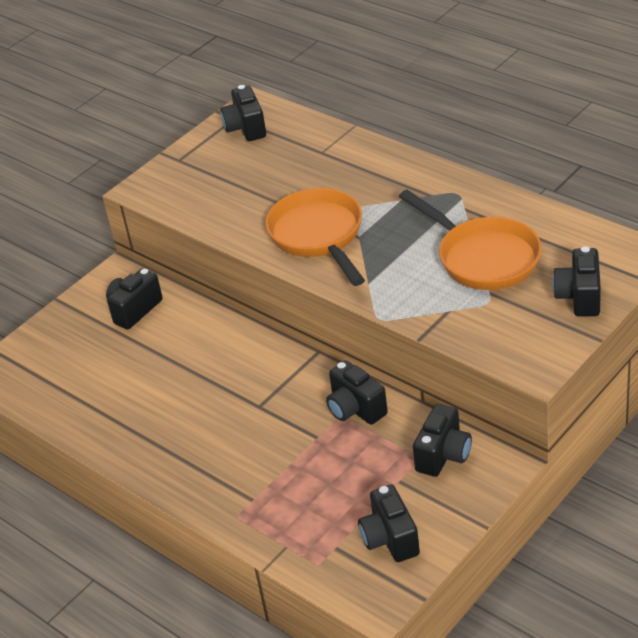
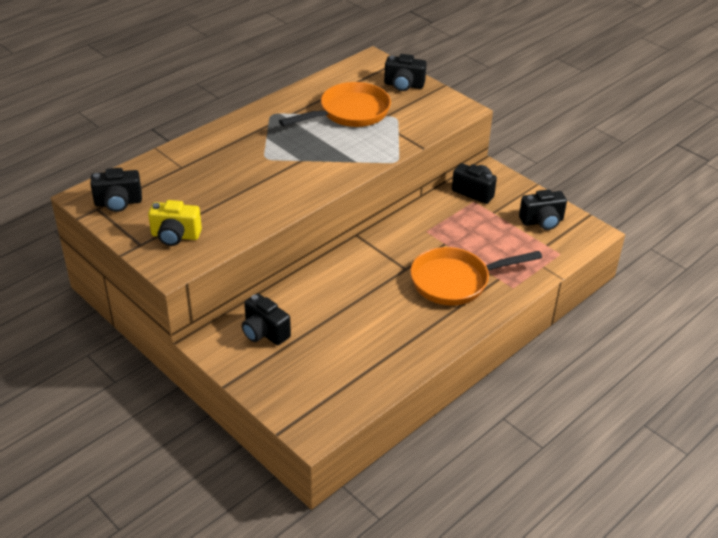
camera: 90 degrees left, 0 degrees up
(195, 178) = (175, 236): none -> yellow camera
(318, 236) = (291, 178): orange pan -> orange pan (455, 281)
(355, 409) = (422, 223): black camera -> none

